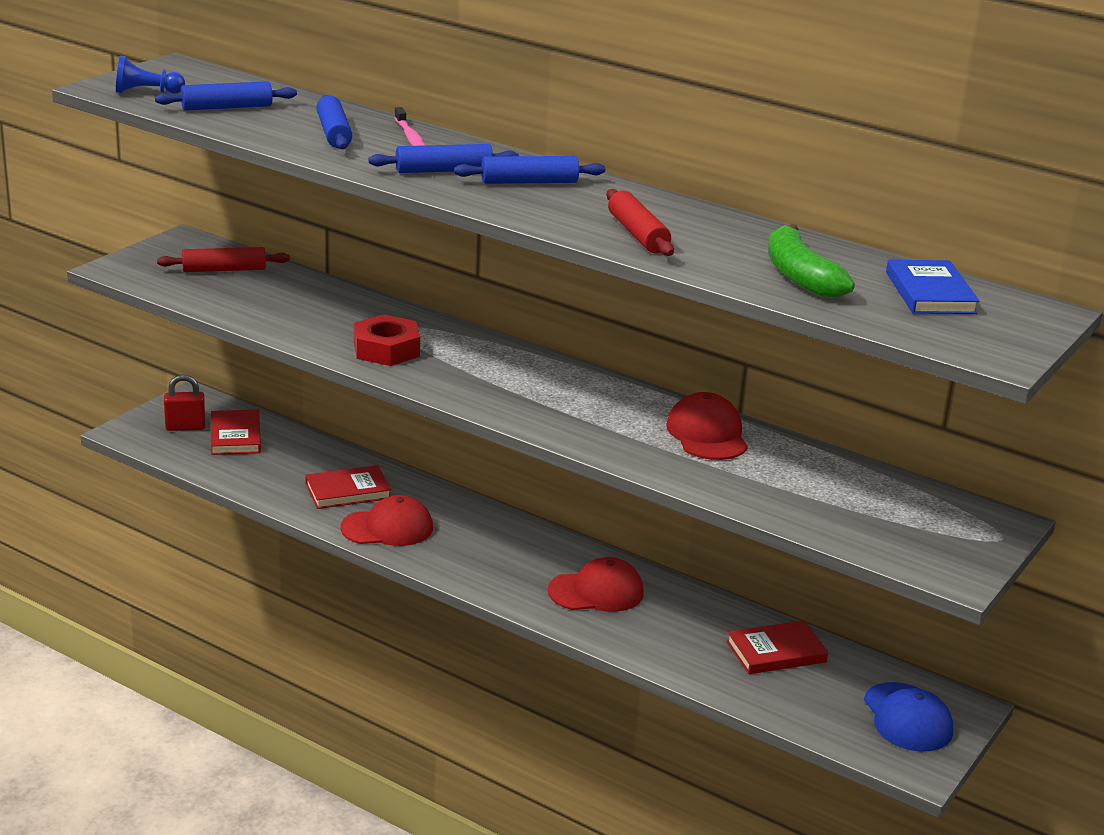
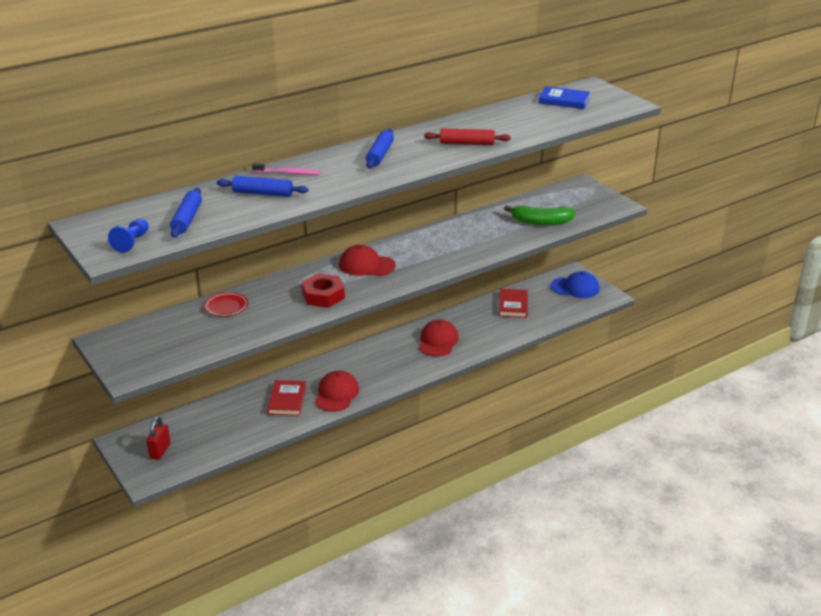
camera: 65 degrees left, 5 degrees up
(224, 270) = (166, 332): red rolling pin -> none
(235, 436) = (188, 432): red book -> none
(310, 292) = (226, 307): none -> red plate
(443, 170) = (347, 173): blue rolling pin -> none
(707, 434) = (473, 227): red cap -> red cap (366, 265)
(800, 276) = (535, 120): green banana -> green banana (541, 222)

